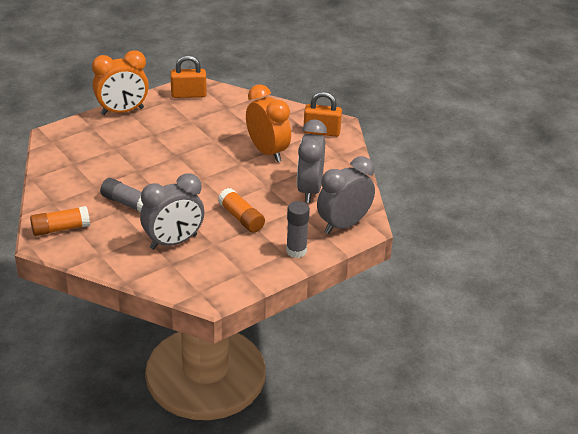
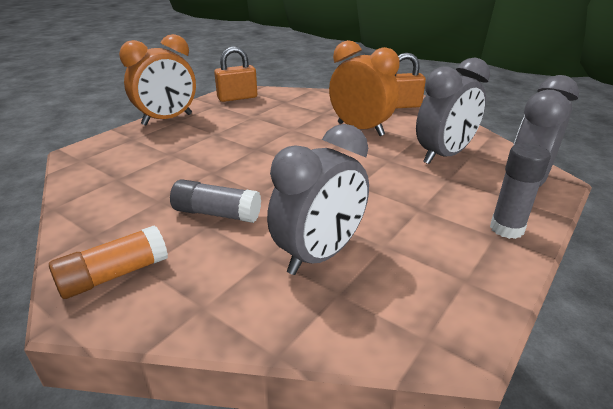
camera: 15 degrees left, 5 degrees down
(241, 218) = (392, 201): orange glue stick -> none
(309, 190) = (443, 156): grey clock -> grey clock turned 120 degrees counterclockwise

